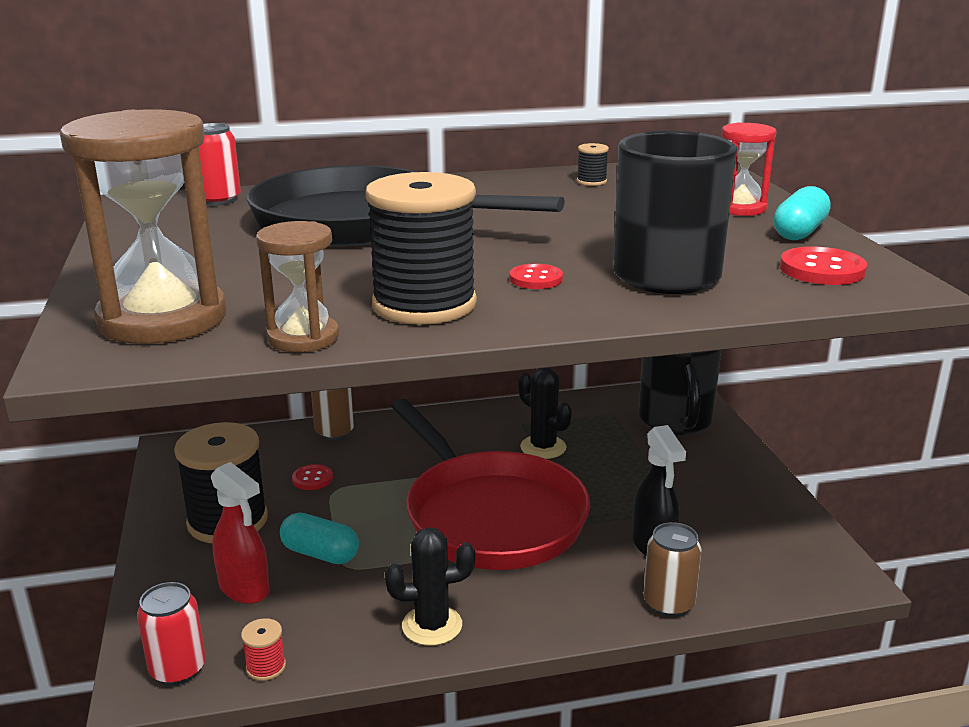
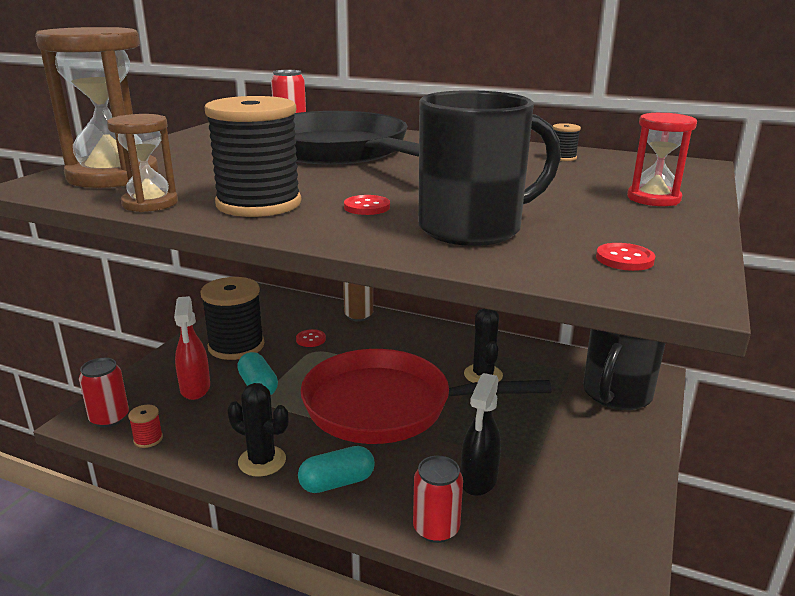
camera: 35 degrees right, 0 degrees up
(489, 515) = (387, 406): red pan -> red pan turned 90 degrees clockwise
(669, 603) = (436, 528): brown can -> red can
(799, 232) = (671, 227): turquoise capsule -> turquoise capsule (337, 482)
(822, 269) = (624, 259): red button -> red button, size x0.64

